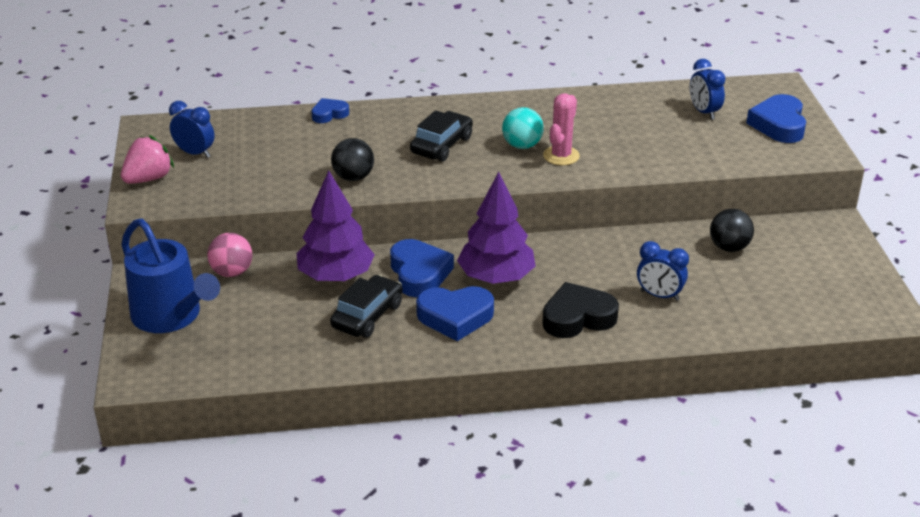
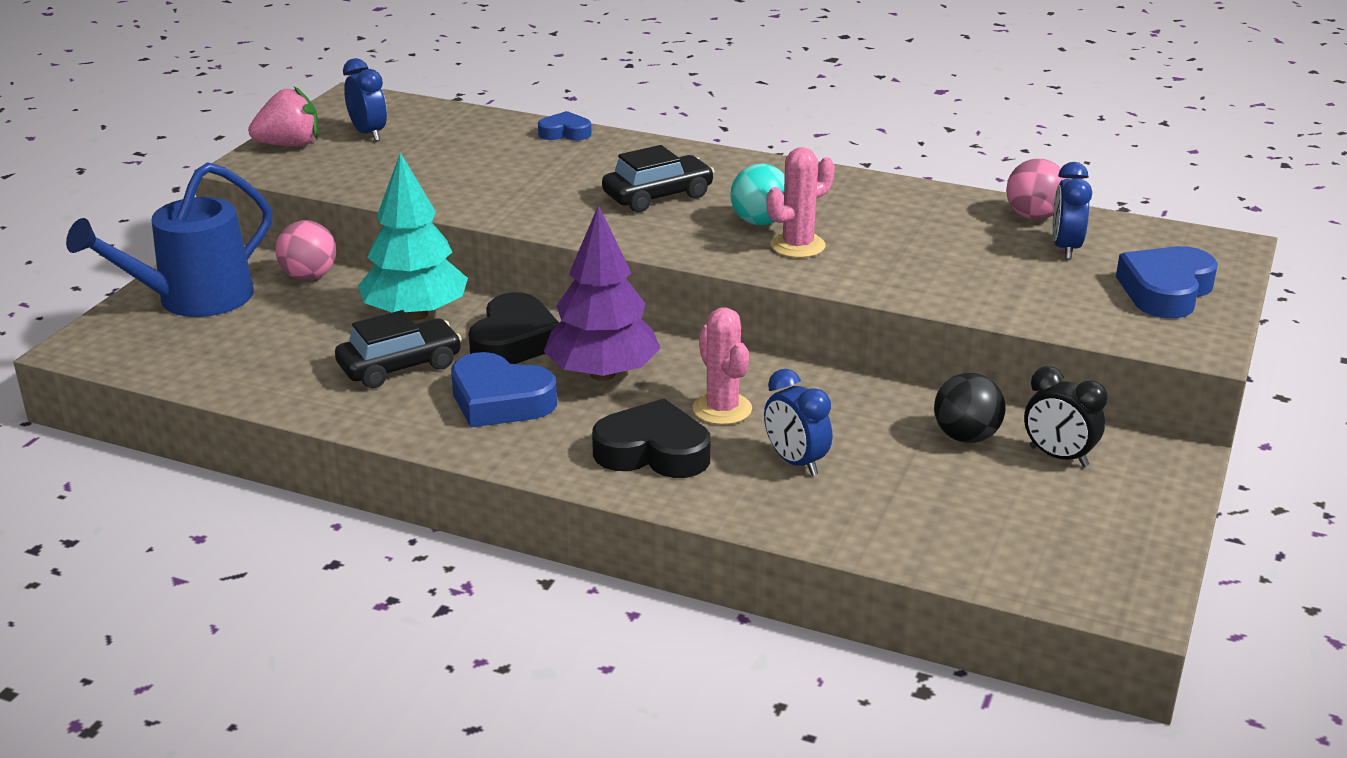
camera: 30 degrees right, 5 degrees down
(171, 316) = (194, 299): blue watering can -> blue watering can turned 60 degrees clockwise
(336, 276) = (415, 314): purple tree -> turquoise tree
(353, 177) = (510, 201): black ball -> none
(419, 273) = (514, 341): blue heart -> black heart
(587, 276) = (722, 409): none -> pink cactus
(667, 95) = (1033, 216): none -> pink ball
(784, 243) = (1058, 457): none -> black clock

